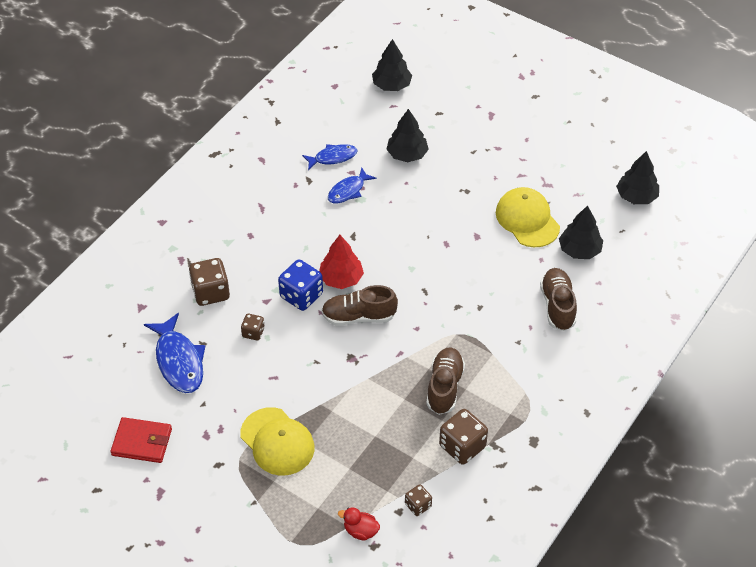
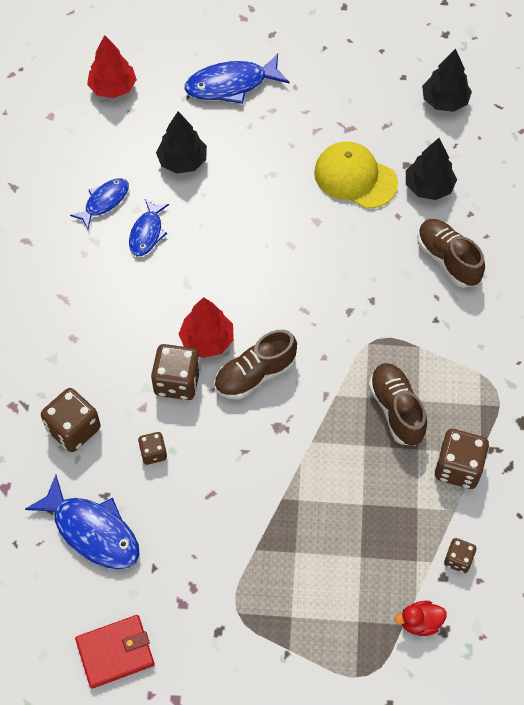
camera: 30 degrees left, 10 degrees up
(277, 442) = (265, 568): yellow cap -> none
(301, 296) = (177, 382): blue dice -> brown dice
(391, 85) = (113, 88): black tree -> red tree
(479, 118) = (231, 85): none -> blue fish

